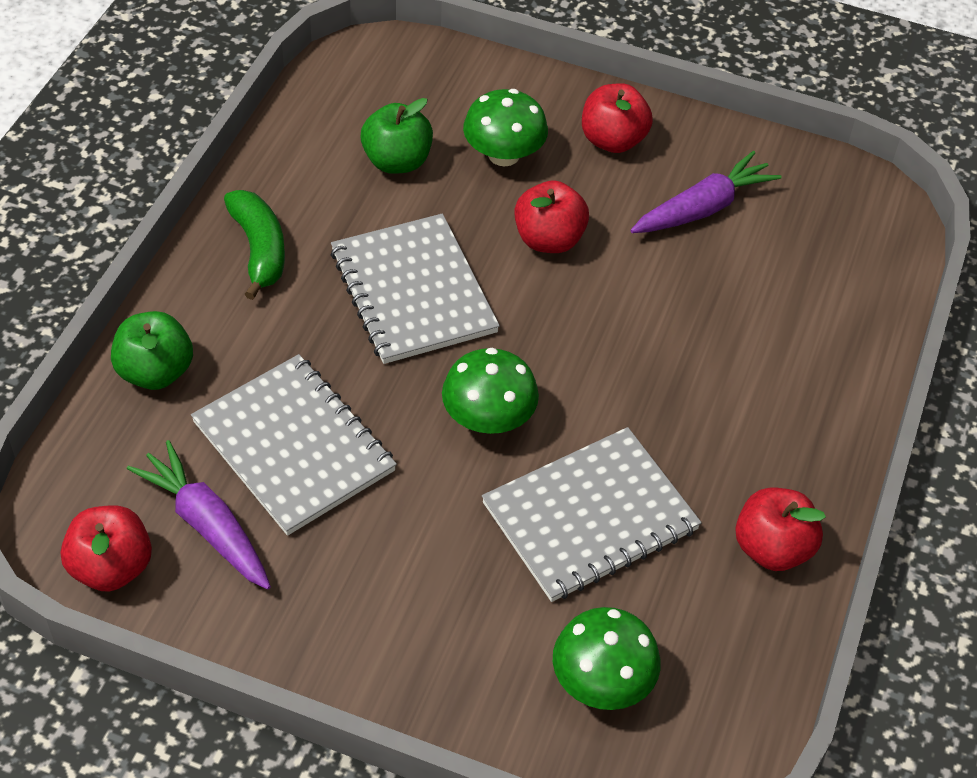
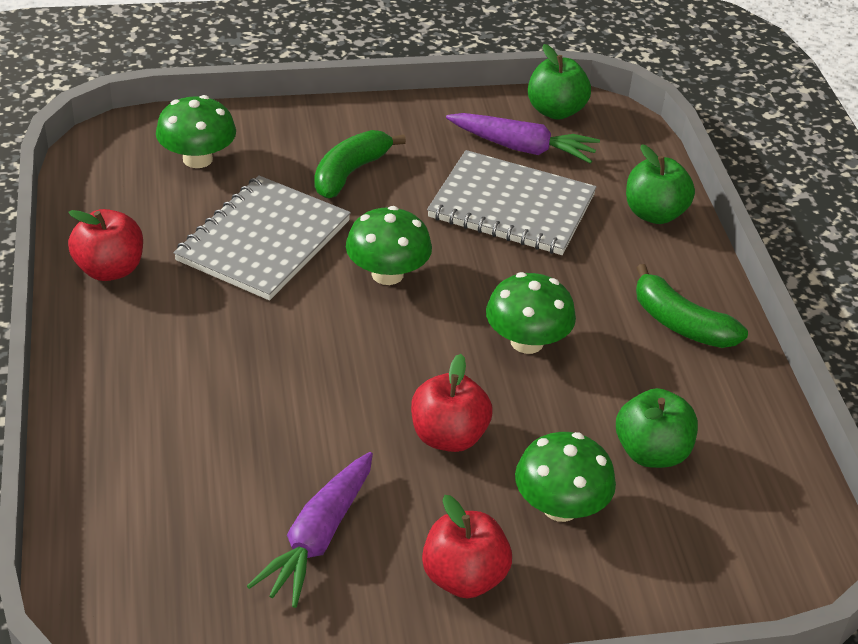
camera: 150 degrees right, 10 degrees down
(111, 567) = (555, 111): red apple -> green apple
(413, 291) = (527, 342): grey notebook -> green mushroom
(434, 576) = (350, 173): none -> green banana

